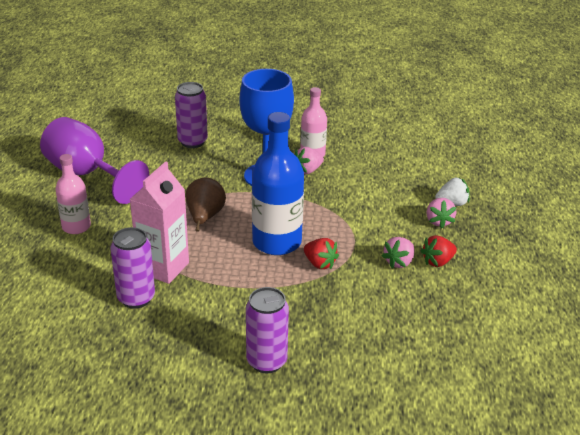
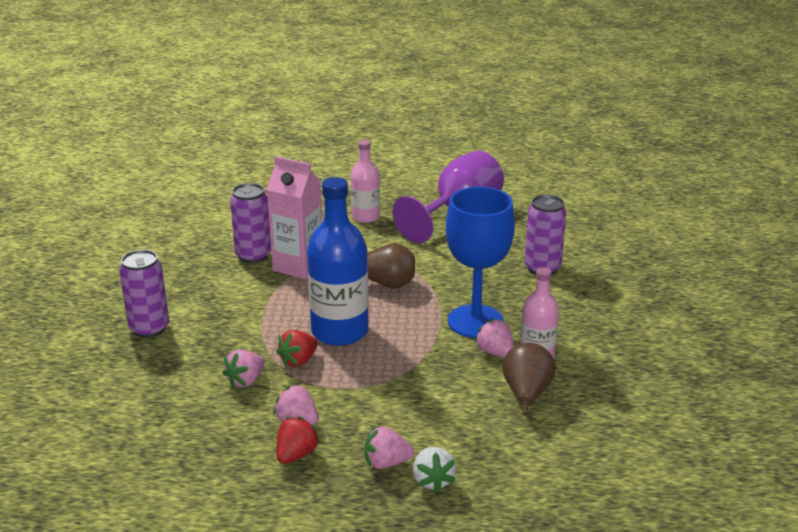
camera: 90 degrees right, 5 degrees down
(349, 292) = (245, 381): none -> pink strawberry
(357, 162) = (526, 394): none -> brown pear
(437, 262) = (296, 454): red strawberry -> red strawberry turned 60 degrees clockwise

